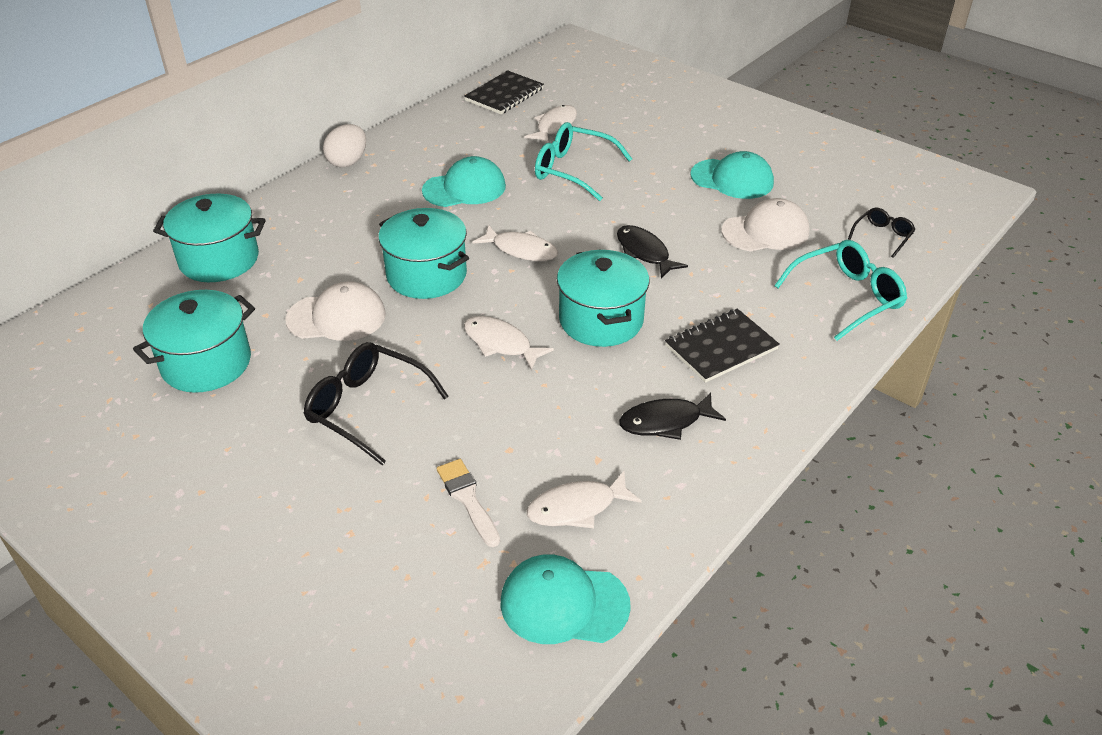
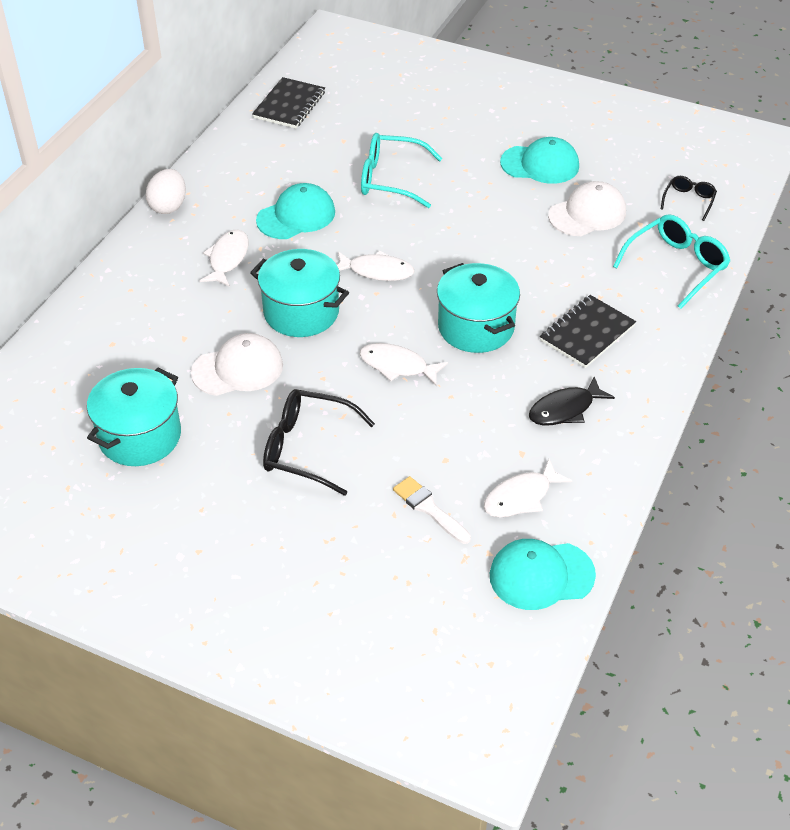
camera: 15 degrees left, 5 degrees up
(219, 259) = (95, 332): turquoise pot -> none
(554, 126) = (353, 133): white fish -> white fish (227, 258)
(644, 252) = (488, 254): black fish -> none

